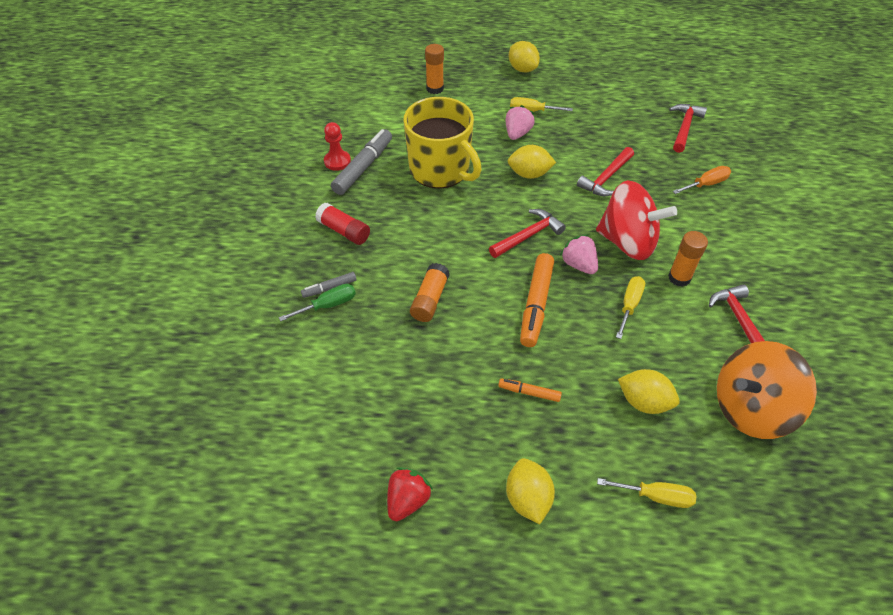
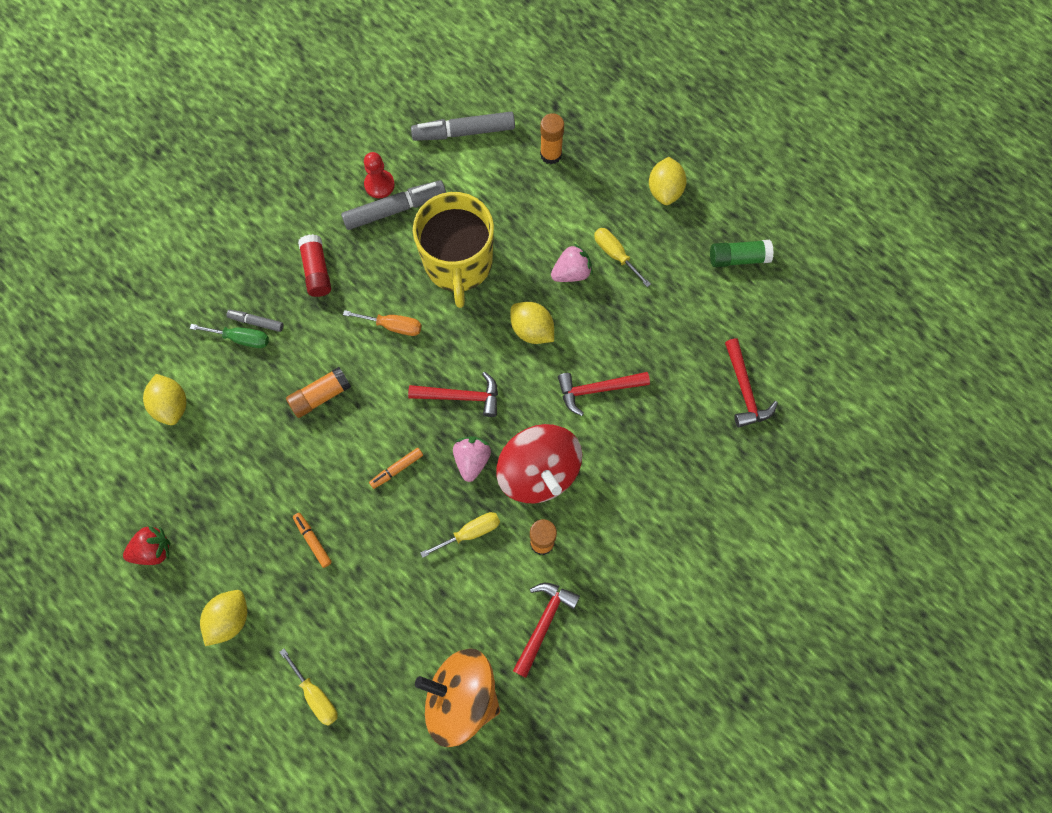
camera: 40 degrees right, 20 degrees up
(365, 107) = (463, 132): none -> grey marker
(536, 305) = (396, 469): orange marker -> orange marker, size x0.52
(601, 75) = (738, 258): none -> green glue stick
(644, 402) = (387, 621): yellow lemon -> yellow lemon (172, 405)
(684, 127) = (744, 390): red hammer -> red hammer turned 105 degrees clockwise
(706, 184) = (684, 470): orange screwdriver -> orange screwdriver (393, 326)

